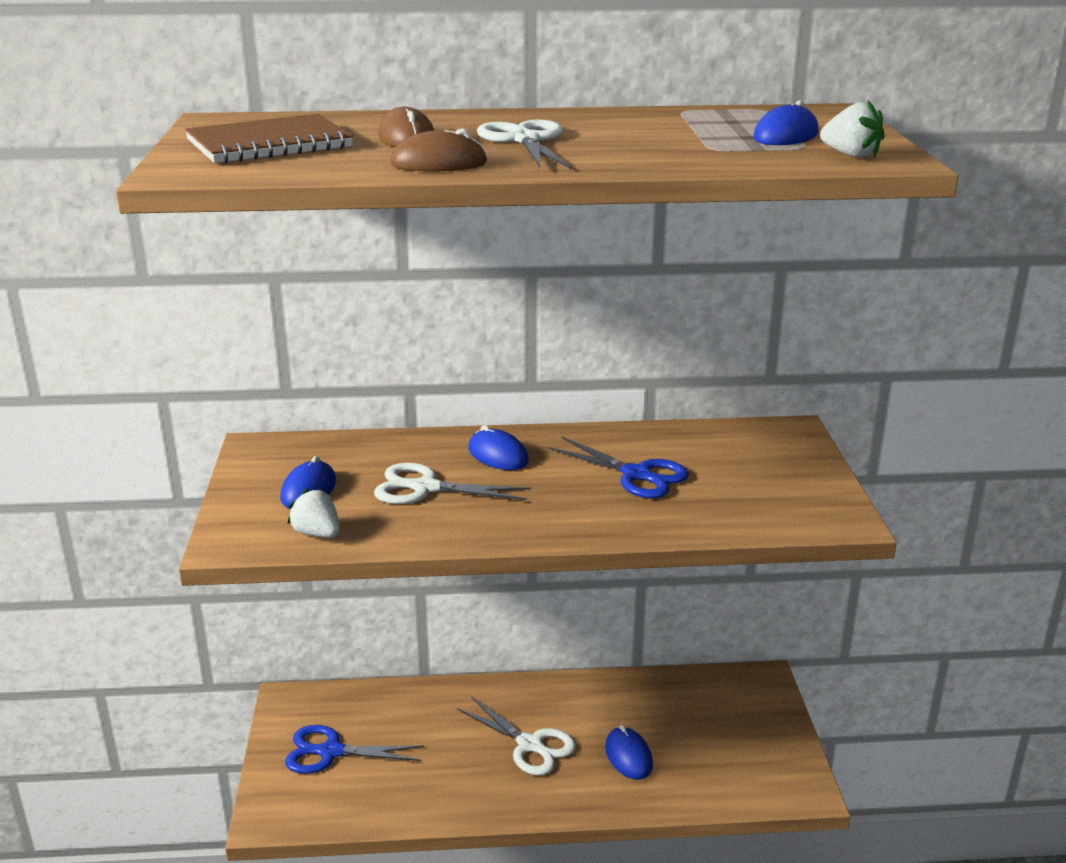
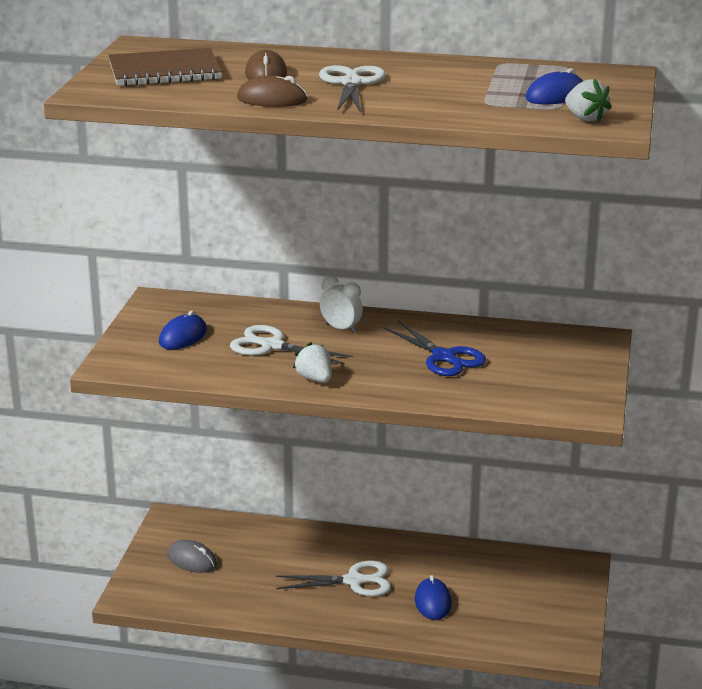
camera: 15 degrees right, 0 degrees up
(317, 534) = (176, 368): white strawberry -> white strawberry (315, 379)
(330, 752) = (192, 560): blue scissors -> grey mouse
(498, 455) = (341, 329): blue mouse -> white clock
(530, 745) = (354, 581): white scissors -> white scissors turned 60 degrees counterclockwise

